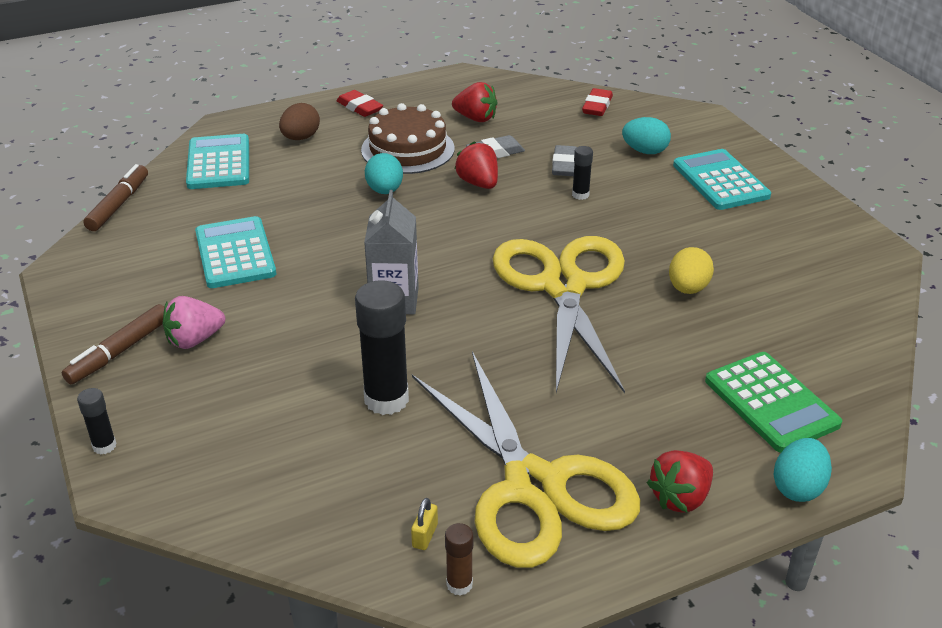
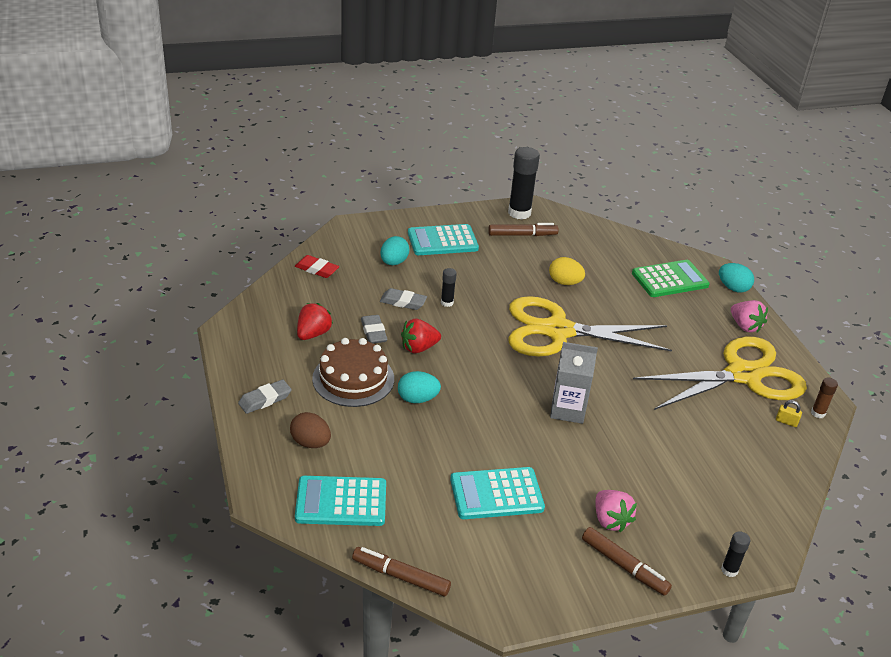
camera: 85 degrees left, 0 degrees up
(359, 107) = (265, 399): red eraser -> grey eraser
(386, 399) = (673, 425): black glue stick -> black glue stick (519, 213)
(680, 498) = (745, 326): red strawberry -> pink strawberry
(789, 244) = (522, 235): none -> brown marker

